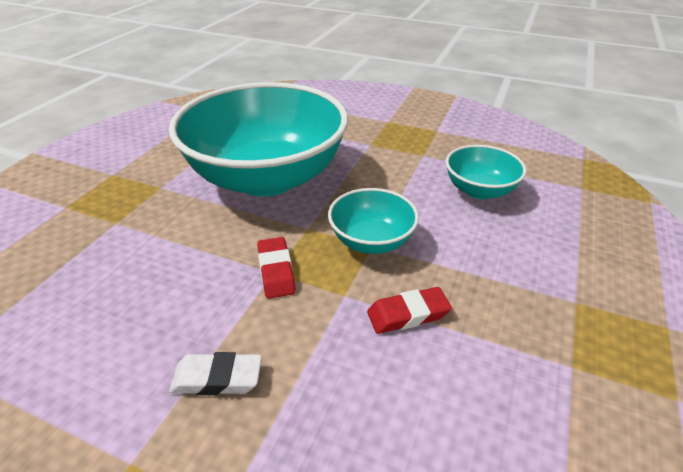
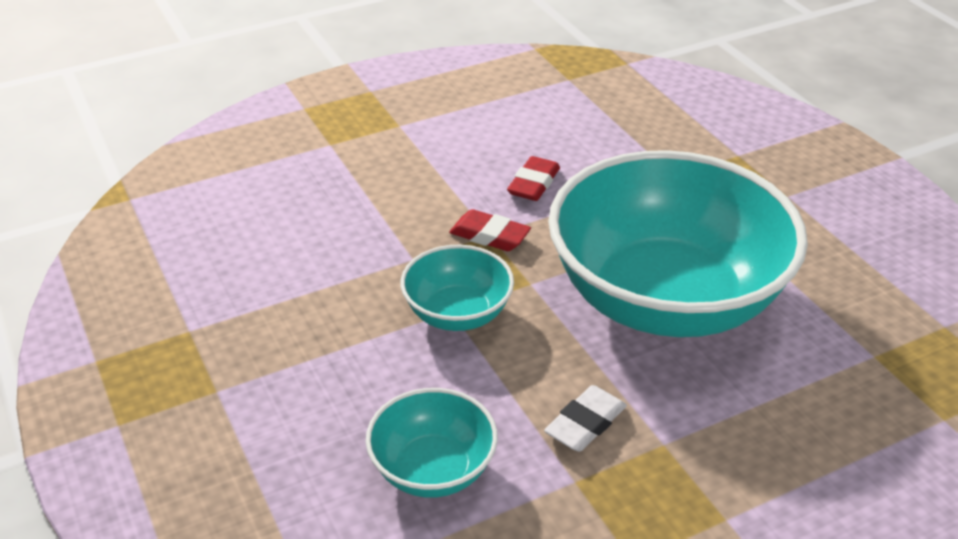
camera: 130 degrees right, 0 degrees up
(217, 378) = (416, 169): white eraser -> white eraser (585, 423)
(408, 314) = (347, 279): red eraser -> red eraser (533, 184)

